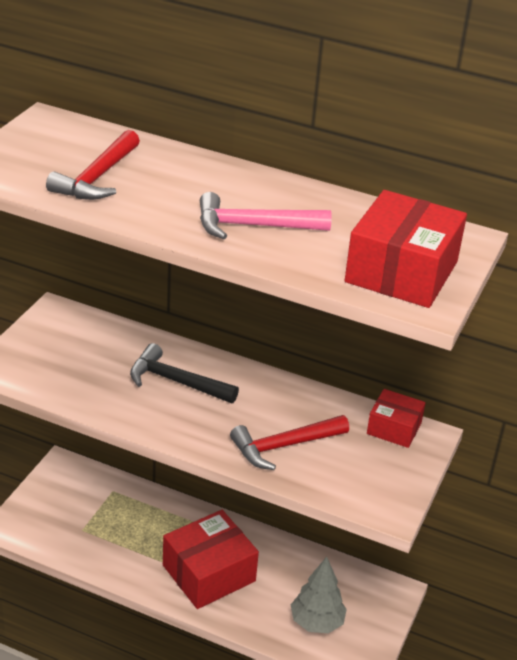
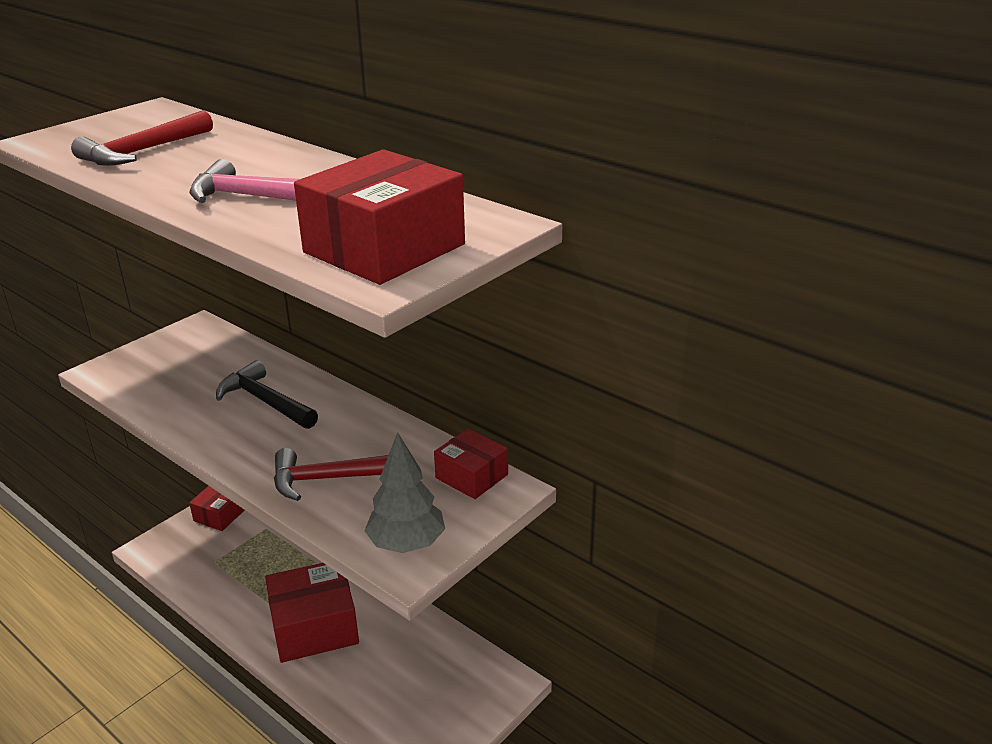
camera: 20 degrees right, 5 degrees down
(60, 484) = (220, 515): none -> red box
(316, 622) = (401, 701): grey tree -> grey tree (406, 544)

